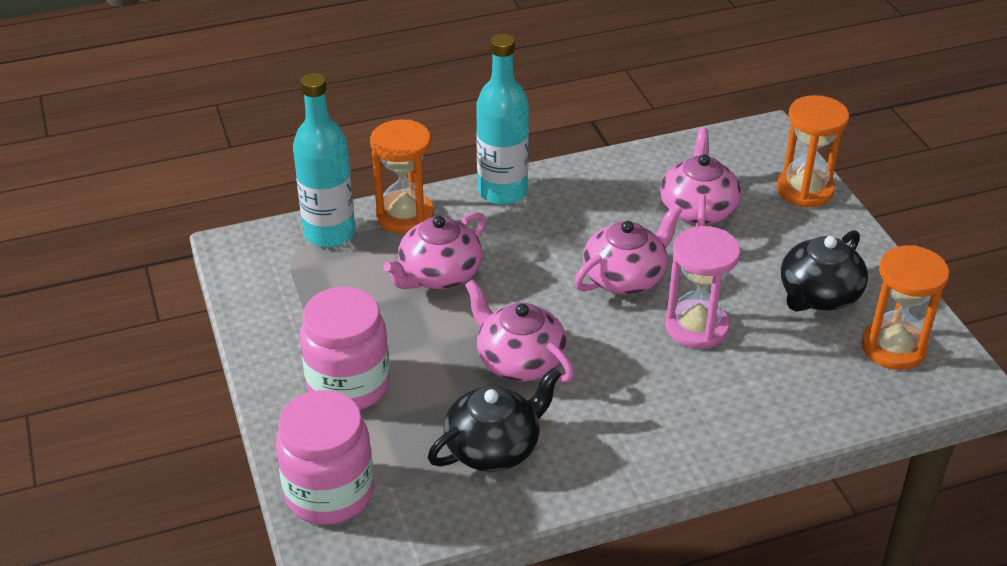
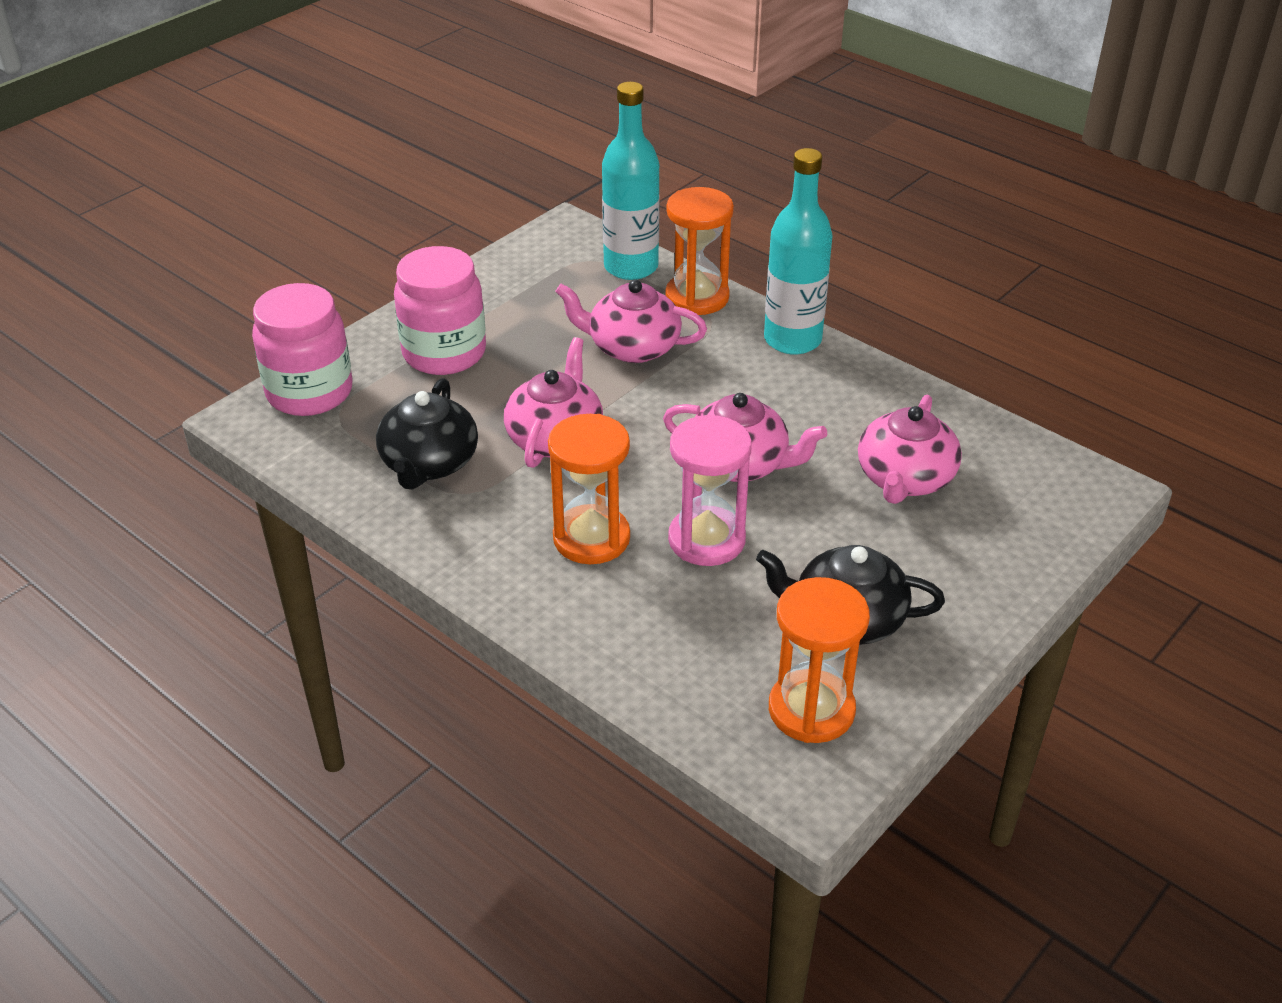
camera: 60 degrees right, 0 degrees up
(494, 447) = (429, 464): black teapot -> black teapot turned 75 degrees clockwise
(698, 209) = (904, 479): pink teapot -> pink teapot turned 135 degrees clockwise
(805, 190) = (1030, 552): orange hourglass -> orange hourglass (591, 538)

